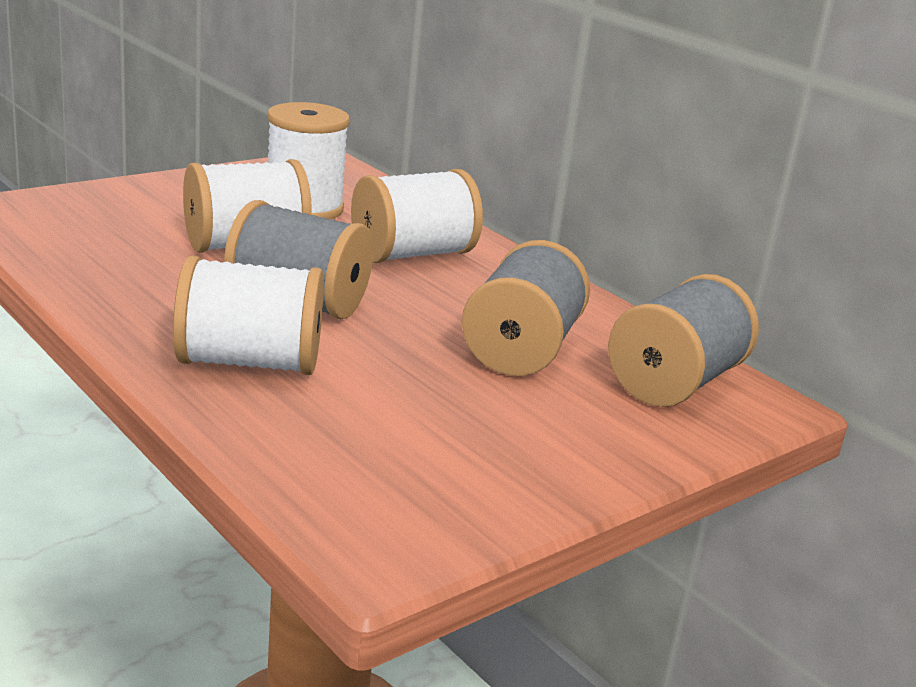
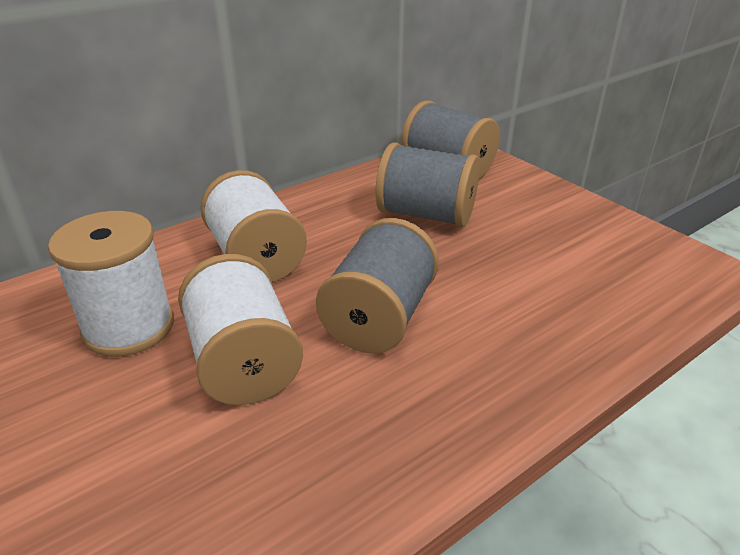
camera: 85 degrees left, 10 degrees up
(250, 363) = (509, 337): white spool -> none

